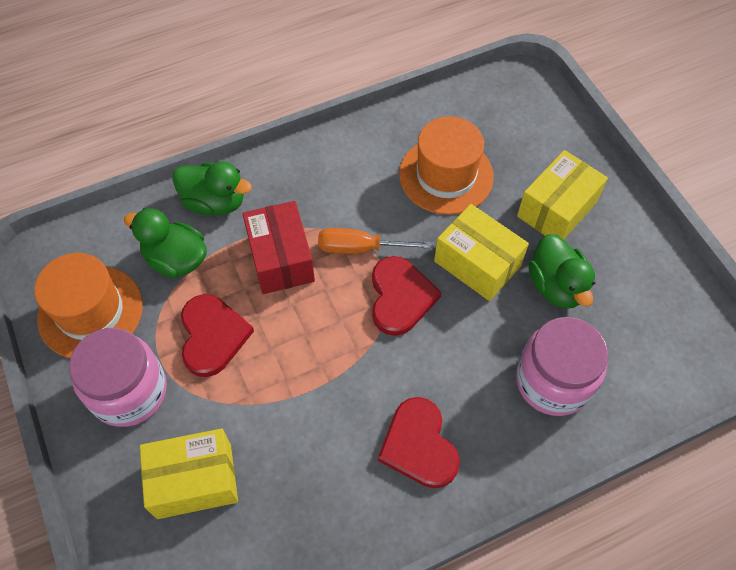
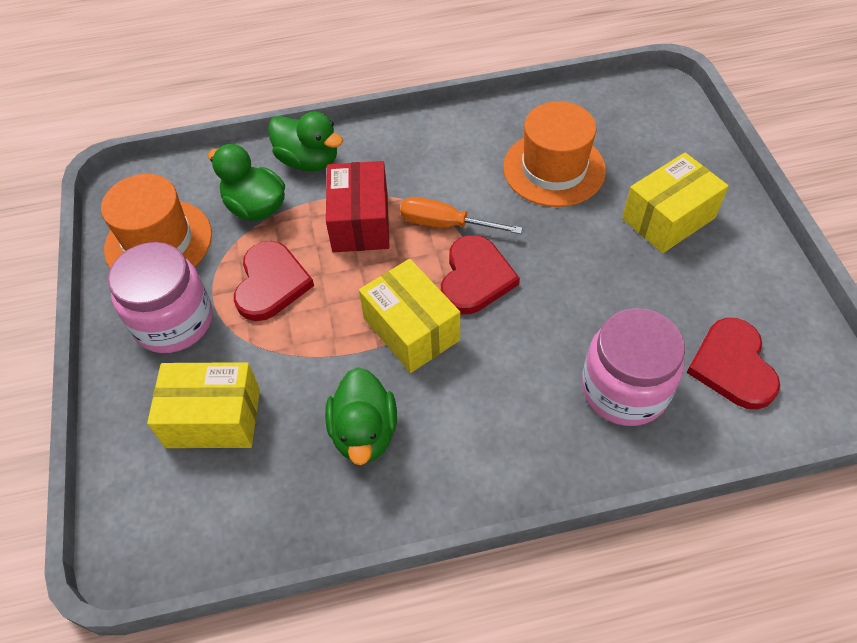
camera: 15 degrees right, 5 degrees down
(419, 445) = (458, 427): red heart -> red heart (732, 366)
(477, 263) = (567, 258): yellow box -> yellow box (411, 329)
(556, 286) = (650, 294): green duck -> green duck (364, 432)

